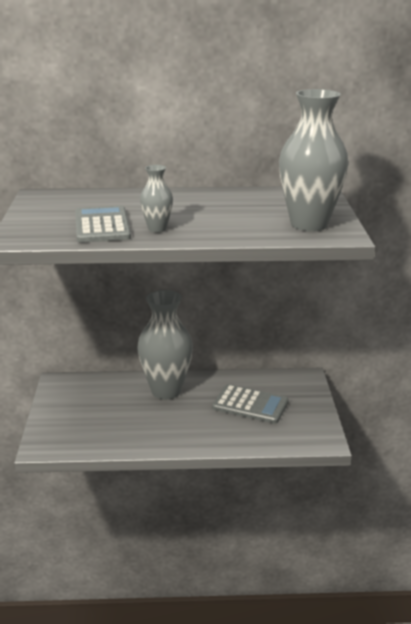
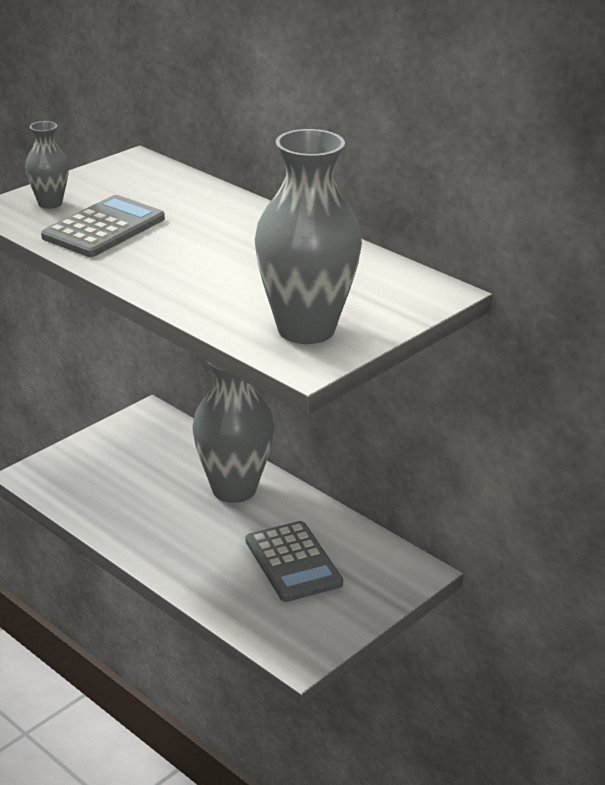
camera: 45 degrees right, 5 degrees up
(157, 229) = (142, 257): grey vase -> grey vase (50, 203)

